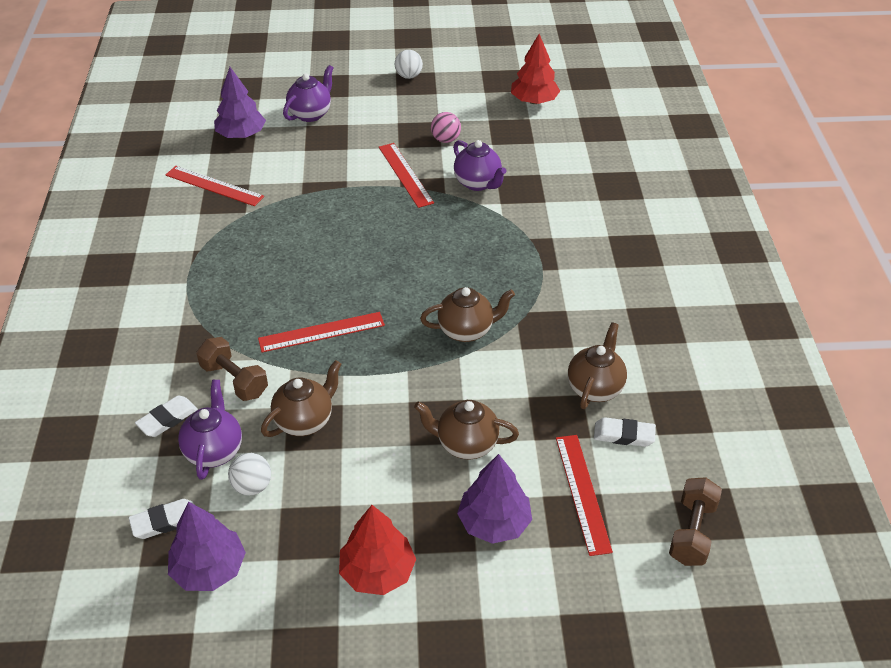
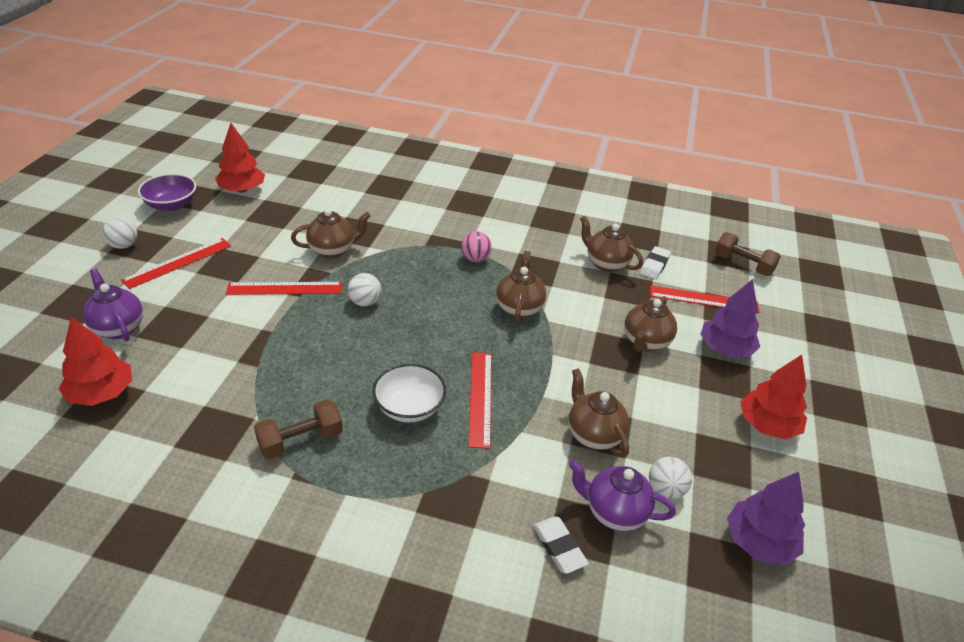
camera: 75 degrees left, 5 degrees down
(164, 521) = (699, 571): white eraser -> none
(214, 186) = (182, 437): red ruler -> red ruler (178, 263)
(234, 380) = (521, 478): brown dumbbell -> brown dumbbell (300, 441)
(241, 135) = (101, 393): purple tree -> red tree
(290, 291) = (409, 407): none -> white bowl
(414, 225) = (365, 302): none -> white ball
(445, 140) = (252, 251): pink ball -> pink ball (475, 259)
(478, 183) = (332, 250): purple teapot -> brown teapot
(480, 75) = (171, 205): none -> purple bowl

